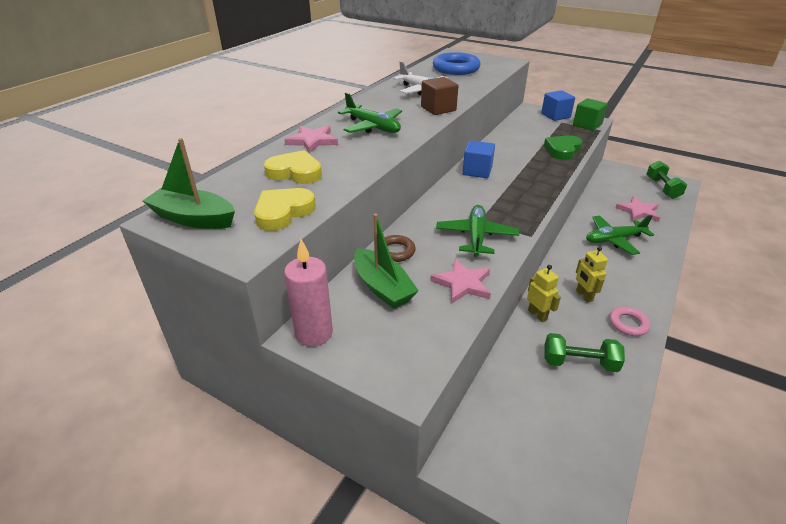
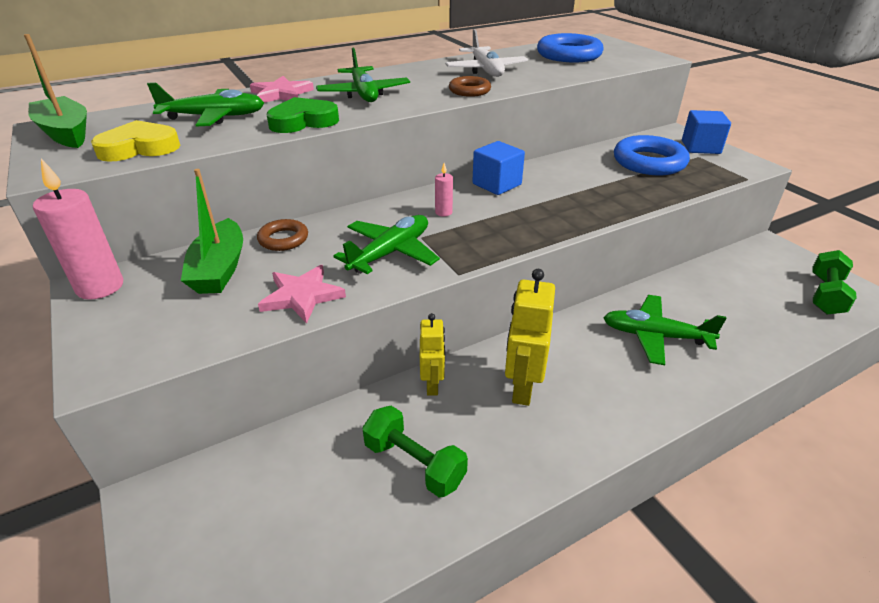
camera: 30 degrees right, 0 degrees up
(295, 172) = (214, 117): yellow heart -> green plane
(438, 109) = (469, 91): brown cube -> brown ring
(471, 199) = (443, 212): none -> pink candle
(541, 132) = (649, 162): none -> blue ring
(562, 150) = (650, 189): green heart -> green heart (303, 121)
(584, 295) = (522, 388): yellow robot -> yellow robot, size x1.56
(587, 125) = (735, 168): green cube -> none
(628, 324) = (541, 448): pink ring -> none
(638, 211) = (742, 313): pink star -> none

